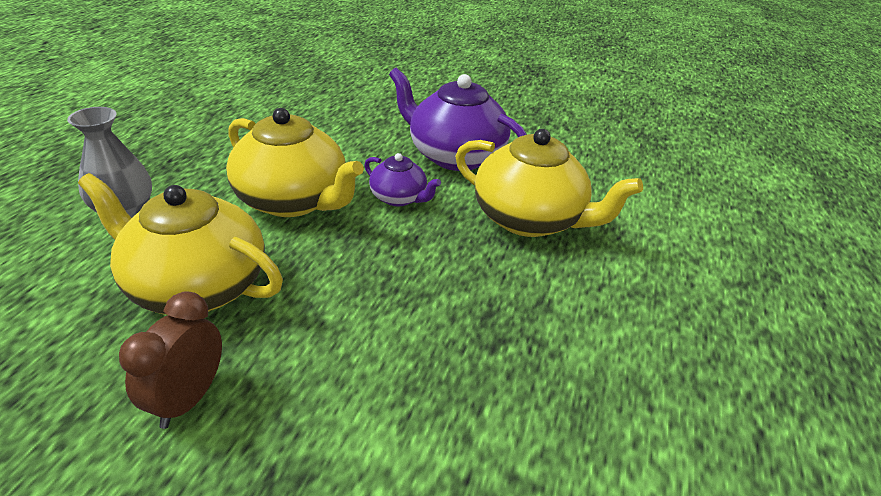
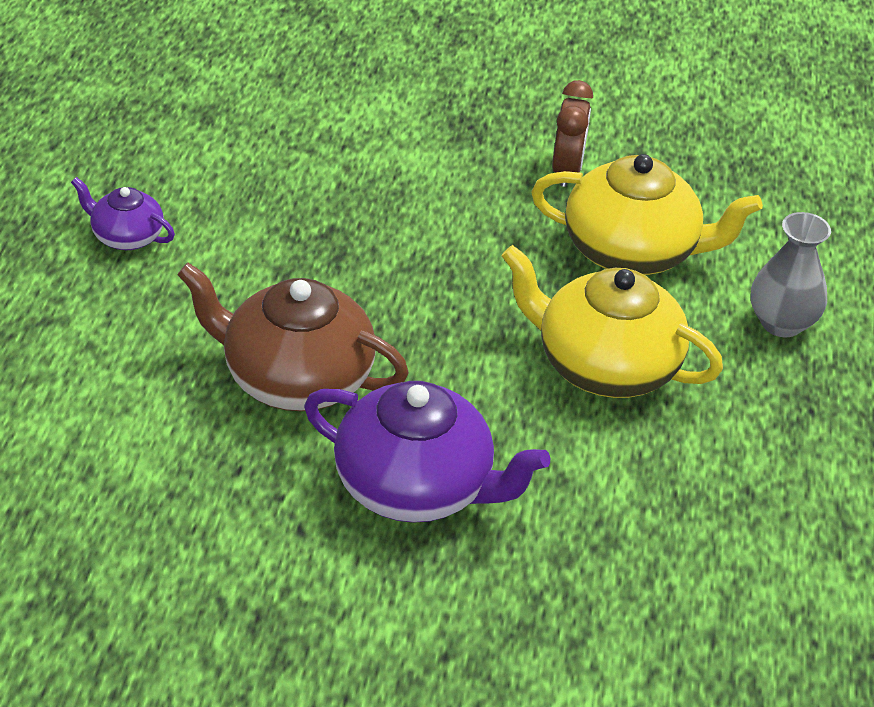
camera: 170 degrees right, 5 degrees up
(399, 198) = (474, 389): purple teapot -> purple teapot (126, 236)
(529, 219) = (295, 378): yellow teapot -> brown teapot

